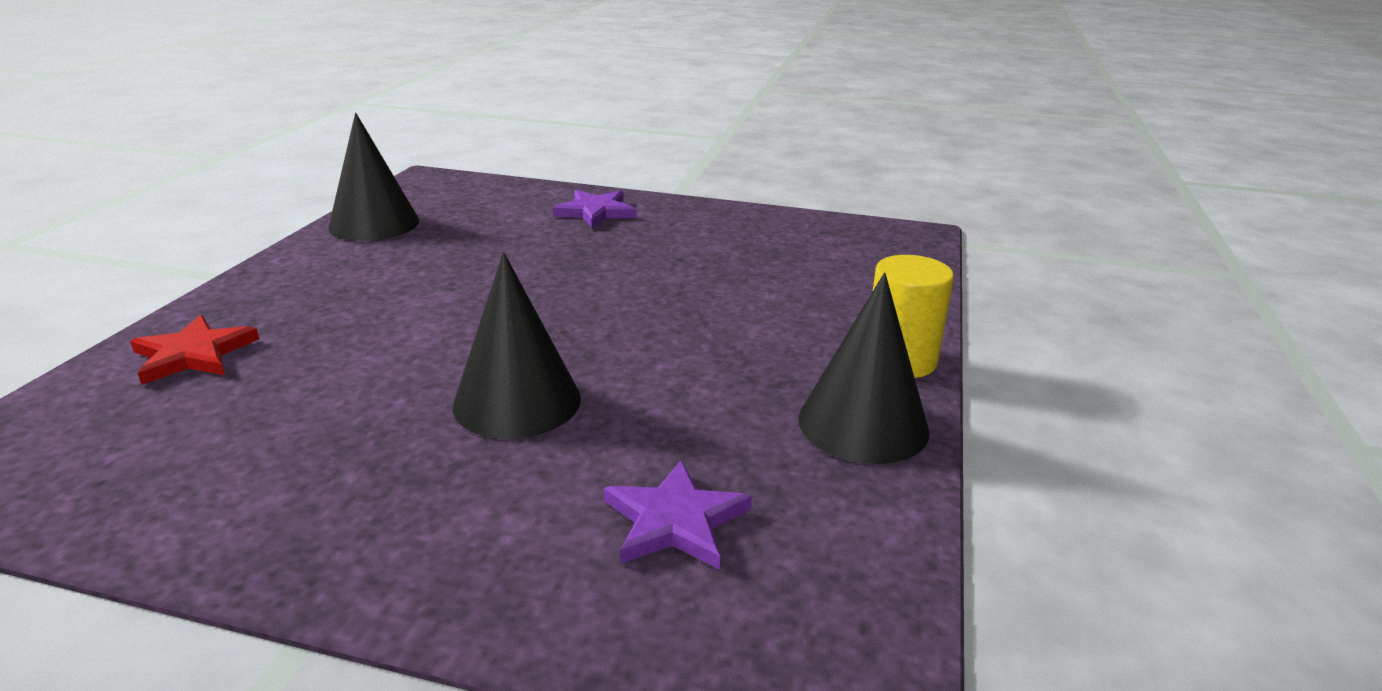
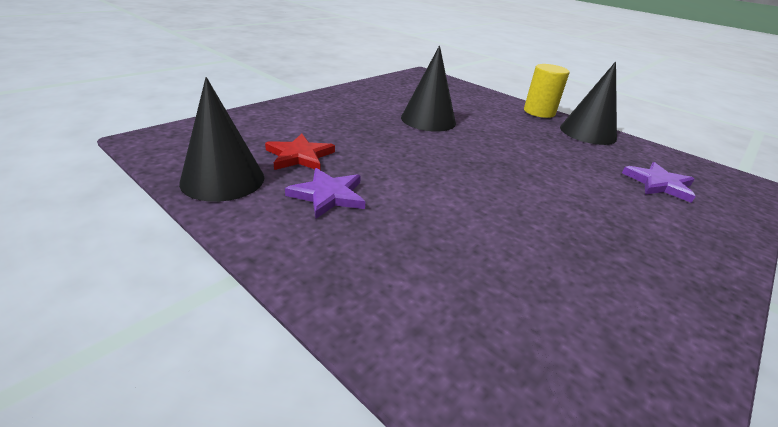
camera: 65 degrees left, 5 degrees up
(194, 354) = (423, 307): red star -> red star (299, 156)
(517, 401) = (550, 192): black cone -> black cone (428, 120)
(596, 212) = (311, 112): purple star -> purple star (328, 195)

